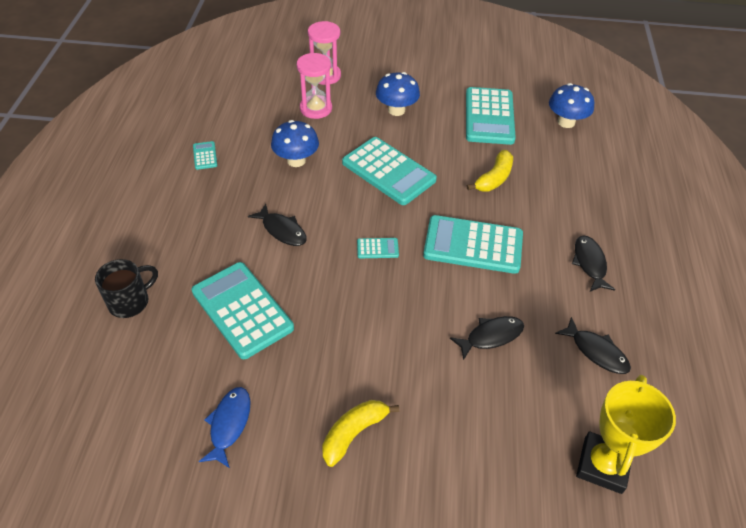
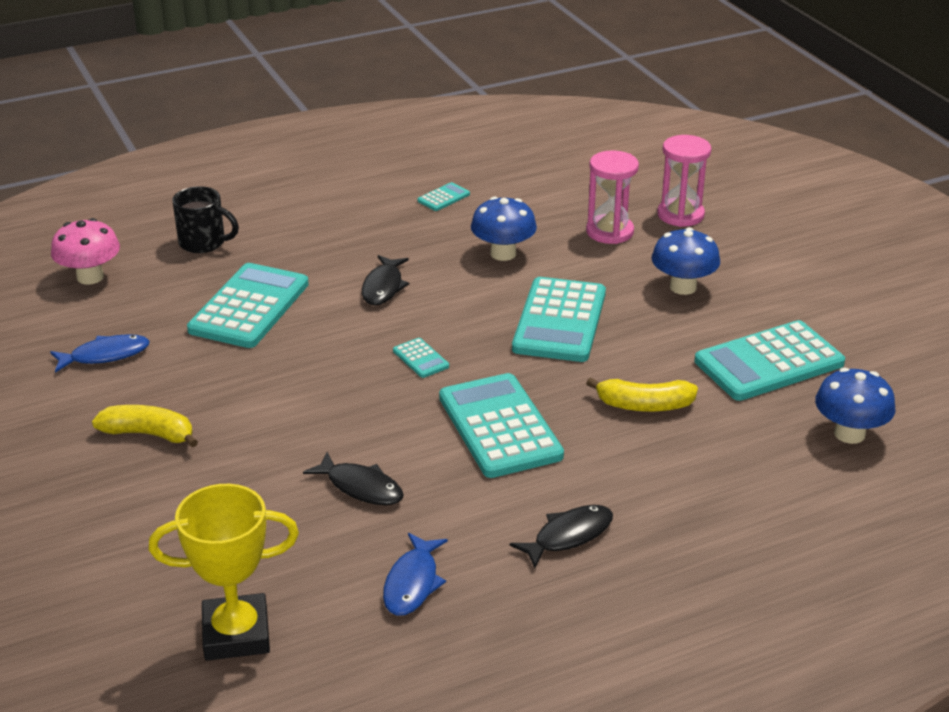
camera: 60 degrees right, 15 degrees down
(106, 393) = (90, 277): none -> pink mushroom
(596, 351) = (412, 583): black fish -> blue fish

